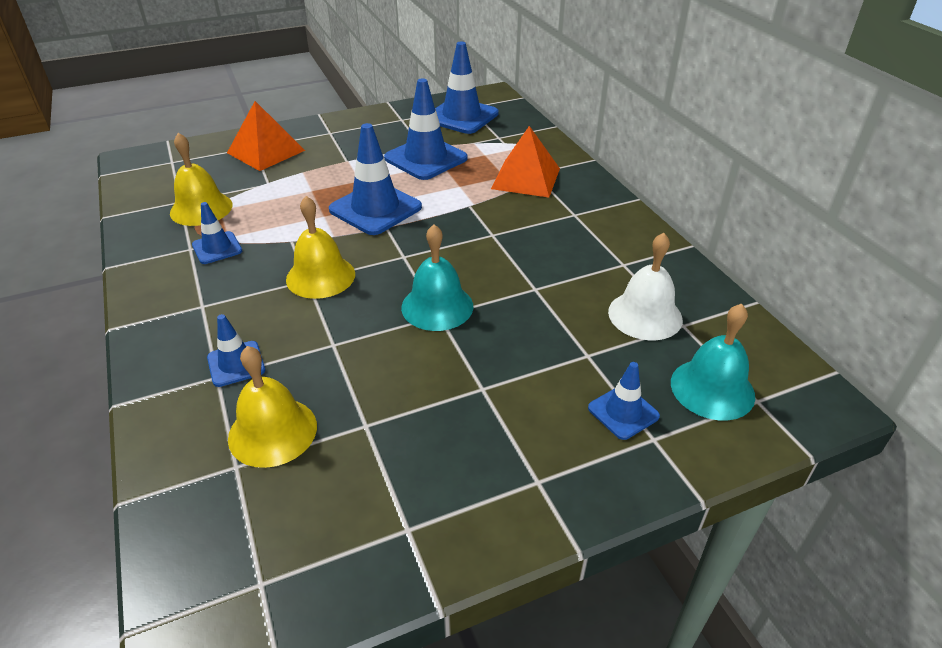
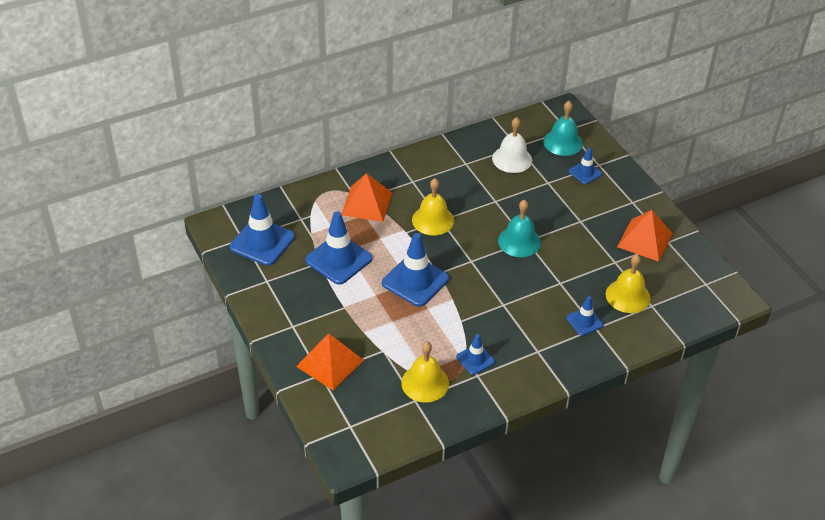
camera: 95 degrees left, 5 degrees up
(320, 276) = (499, 298): yellow bell -> yellow bell (433, 220)
(418, 485) = (645, 240): none -> orange pyramid

